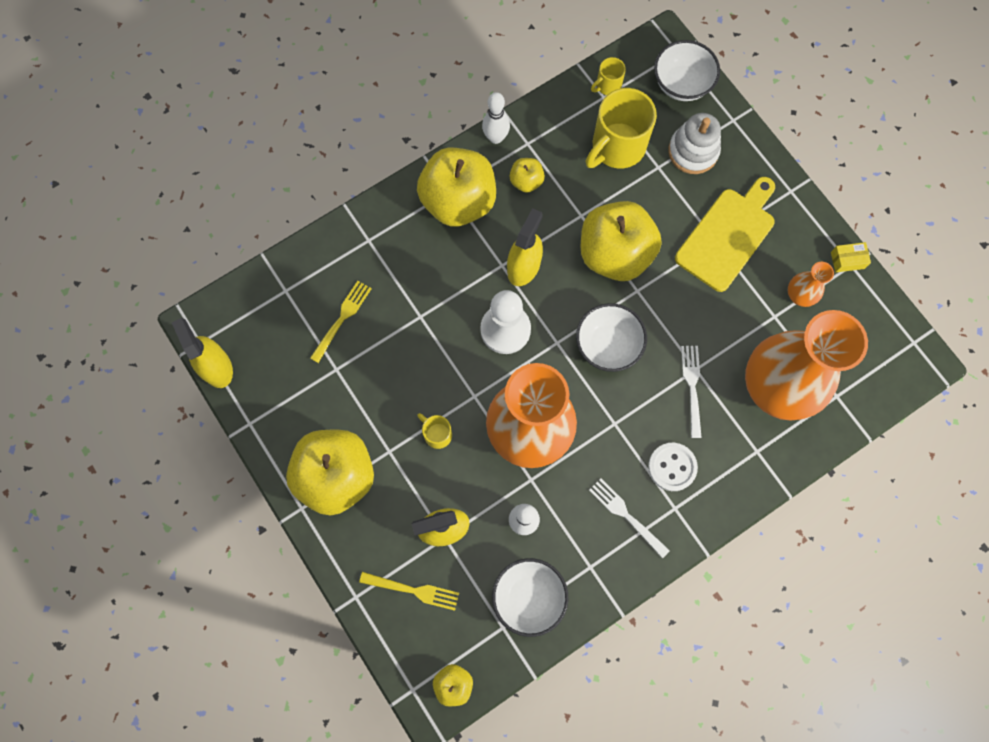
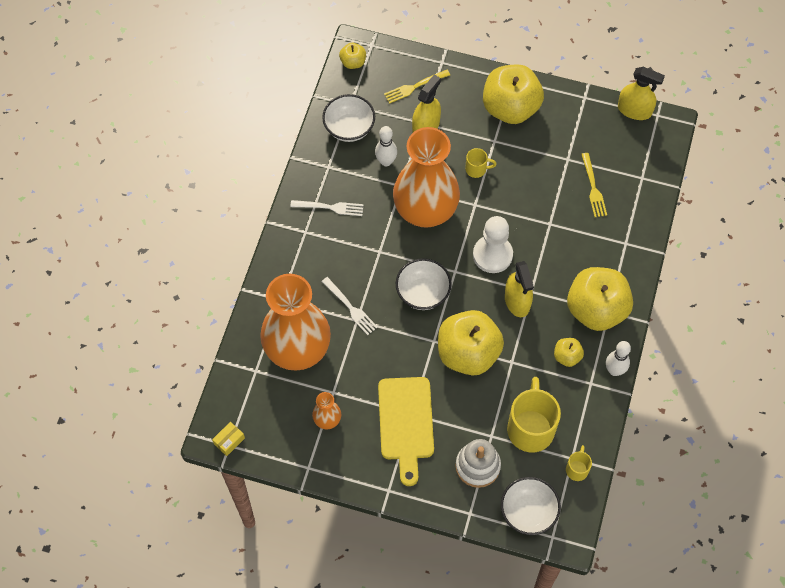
camera: 140 degrees right, 10 degrees down
(672, 467) = (325, 253): white button -> none
(847, 260) = (313, 469): yellow box -> yellow box (229, 441)

